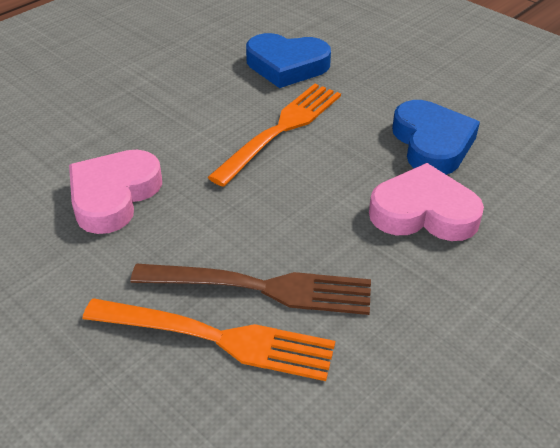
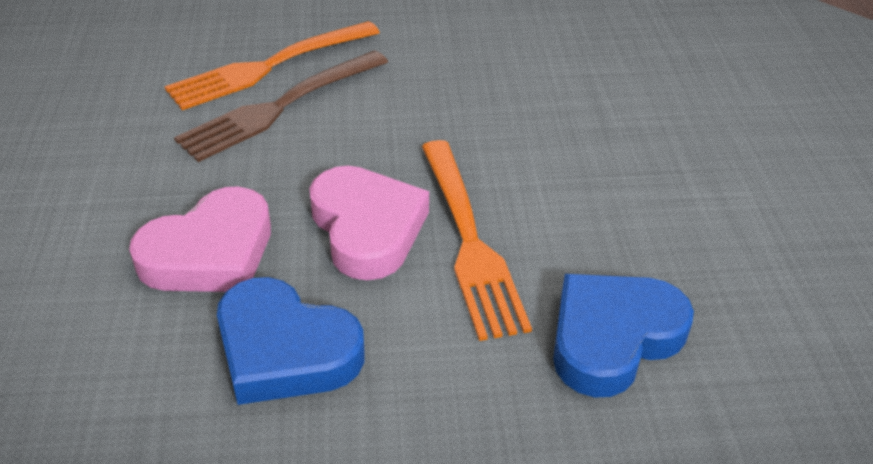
camera: 130 degrees right, 0 degrees up
(114, 196) = (493, 88): pink heart -> pink heart (367, 228)

